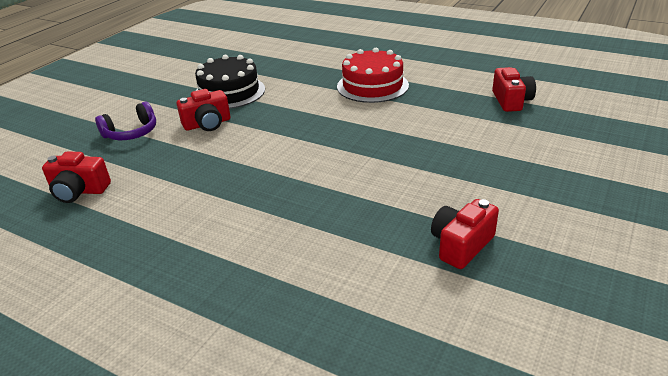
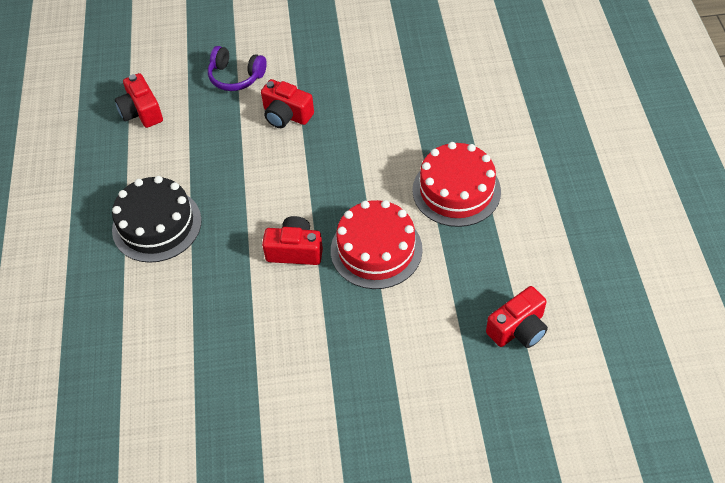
camera: 55 degrees right, 20 degrees up
(229, 92) = (353, 88): black cake -> black cake (157, 225)
(385, 128) = (376, 249): none -> red cake
(461, 245) = (230, 396): red camera -> red camera (295, 250)

